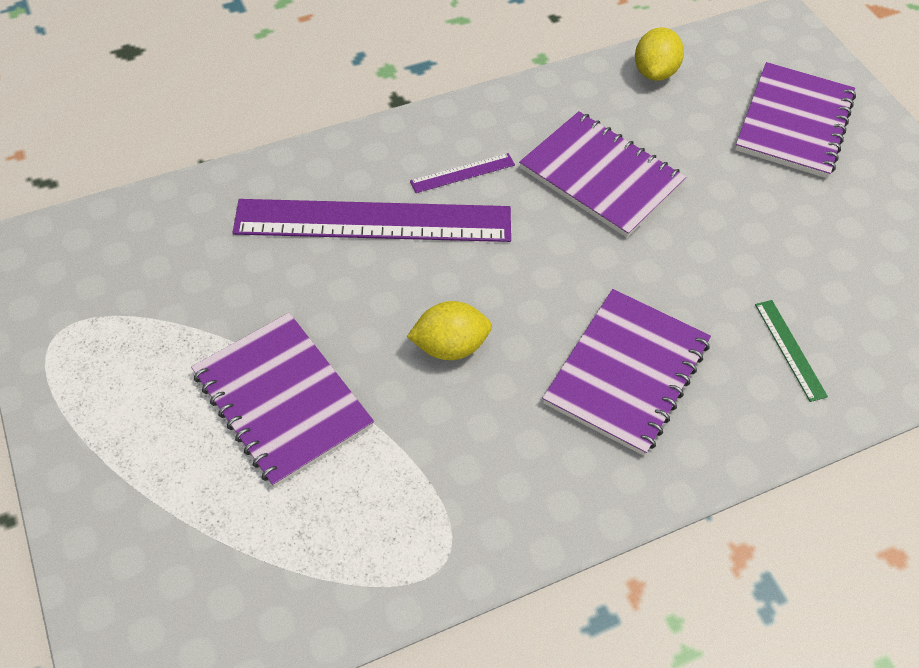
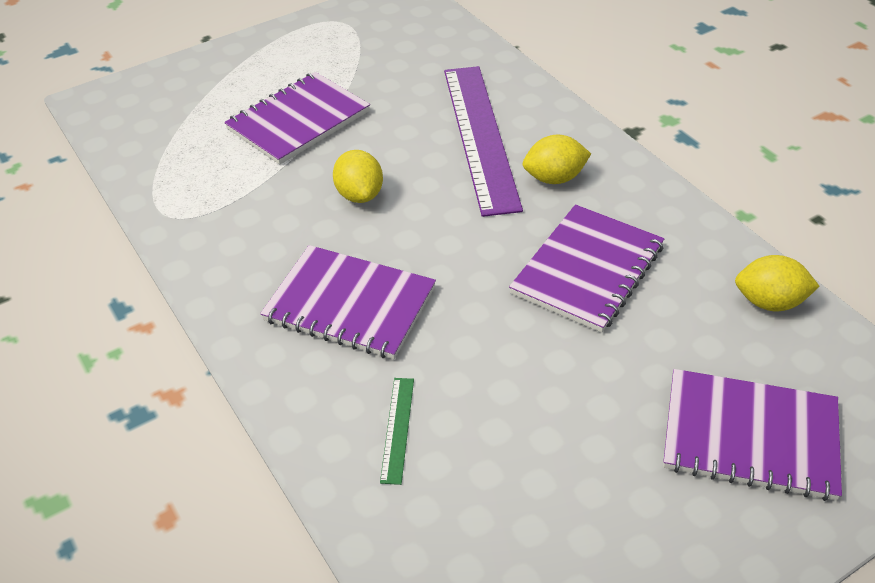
camera: 85 degrees right, 10 degrees down
(462, 173) = (554, 178): purple ruler -> yellow lemon
(790, 349) = (398, 429): green ruler -> green ruler turned 60 degrees counterclockwise

